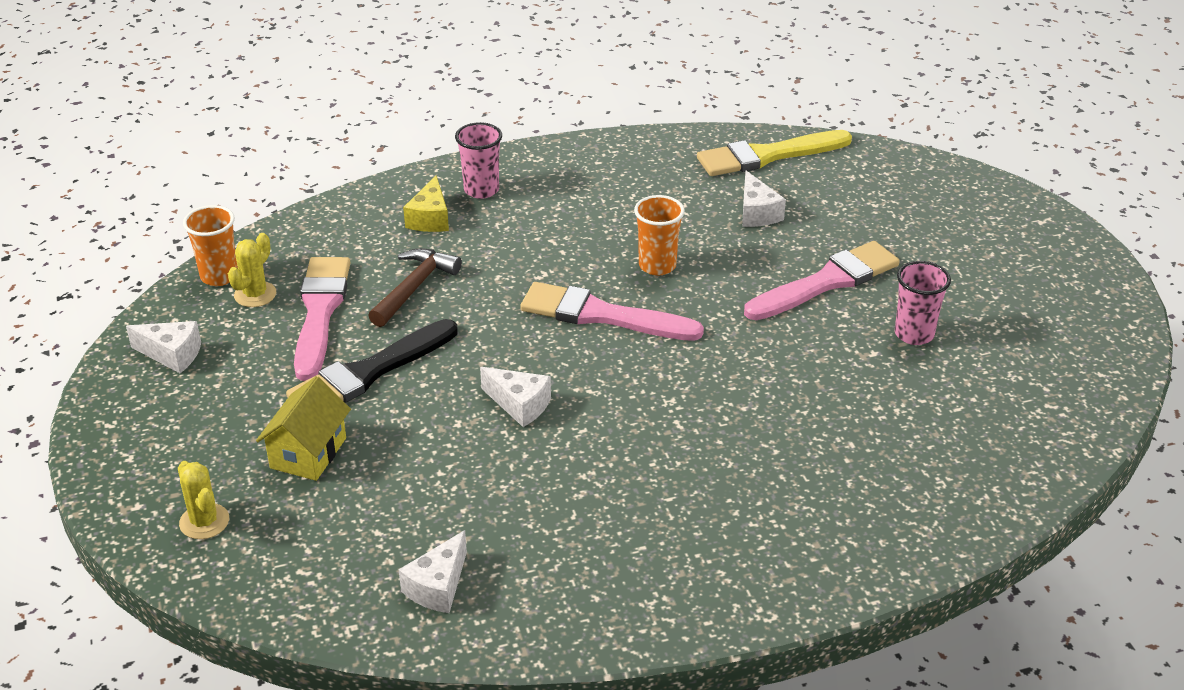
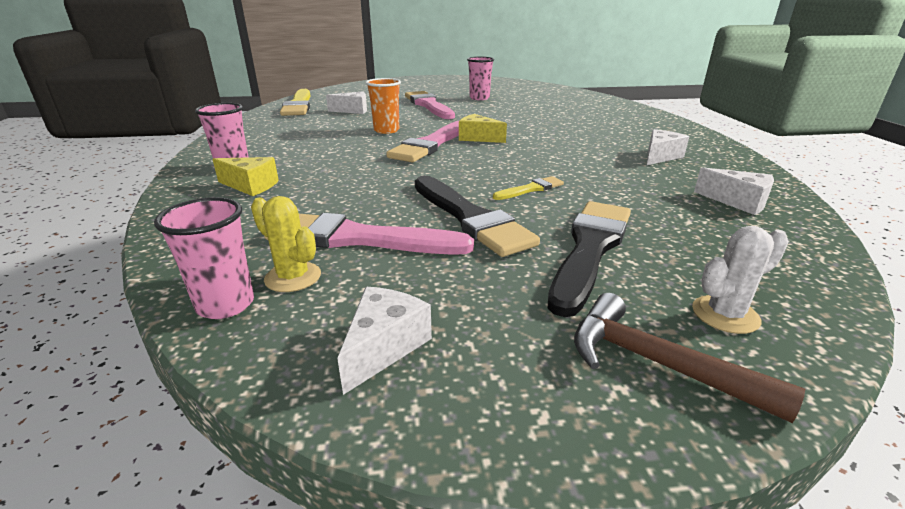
camera: 80 degrees left, 10 degrees down
(204, 521) = (725, 314): yellow cactus -> white cactus
(219, 276) = (225, 305): orange cup -> pink cup
(308, 453) = (590, 249): yellow house -> black brush
(414, 287) = (351, 195): brown hammer -> brown hammer (656, 363)
(452, 412) = (530, 189): none -> yellow brush
(520, 405) = (524, 169): white cheese -> white cheese (660, 156)
(646, 355) = (478, 138): none -> yellow cheese

